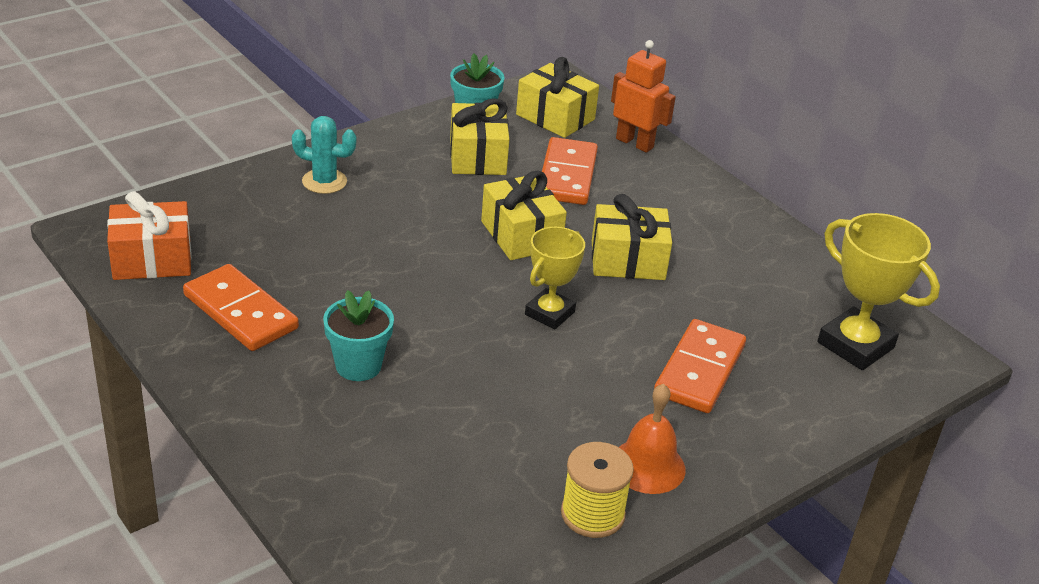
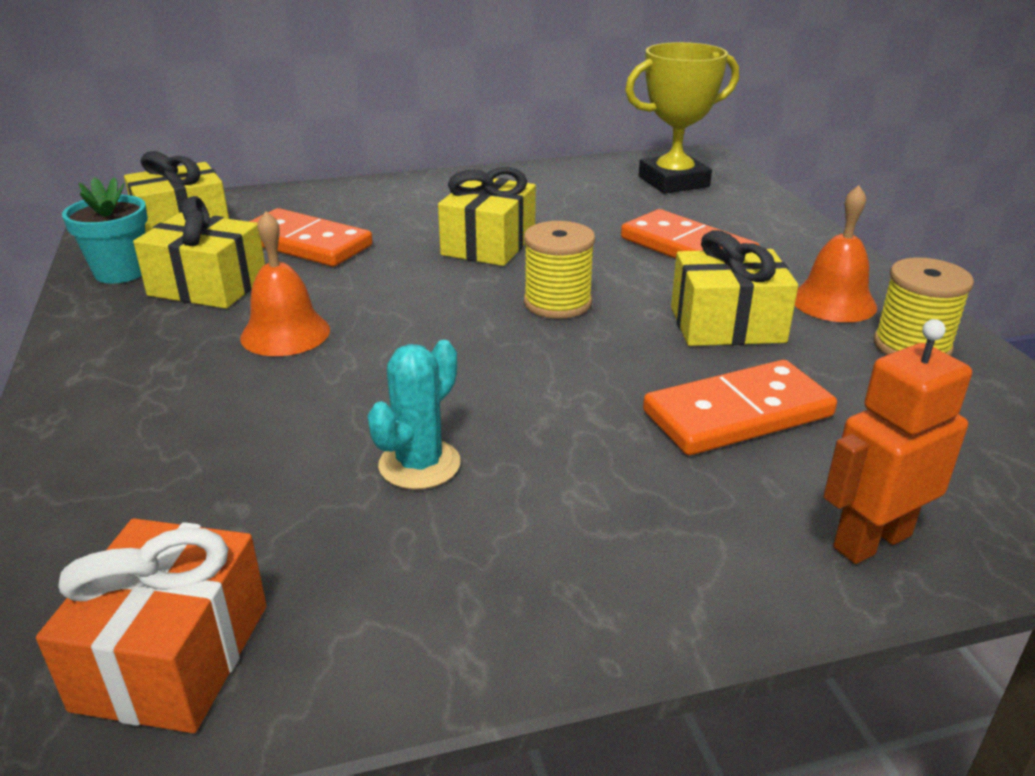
camera: 65 degrees left, 5 degrees down
(241, 312) = (413, 557): orange domino -> orange domino (737, 414)
(324, 181) = (134, 411): turquoise cactus -> turquoise cactus (419, 464)
(358, 366) = (604, 458): turquoise flower pot -> none
(435, 206) = (285, 333): none -> orange bell
(521, 235) = (396, 291): yellow gift -> yellow gift (727, 325)
(549, 313) = (557, 303): yellow trophy -> yellow spool
(635, 143) = (283, 200): orange robot -> orange robot (871, 541)

